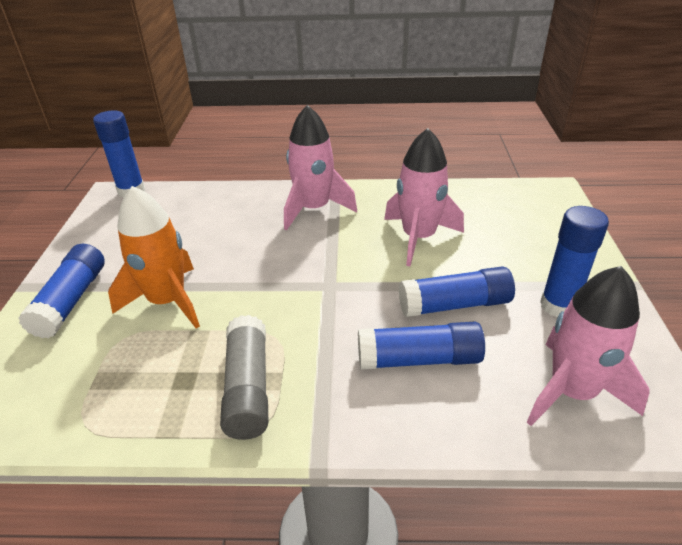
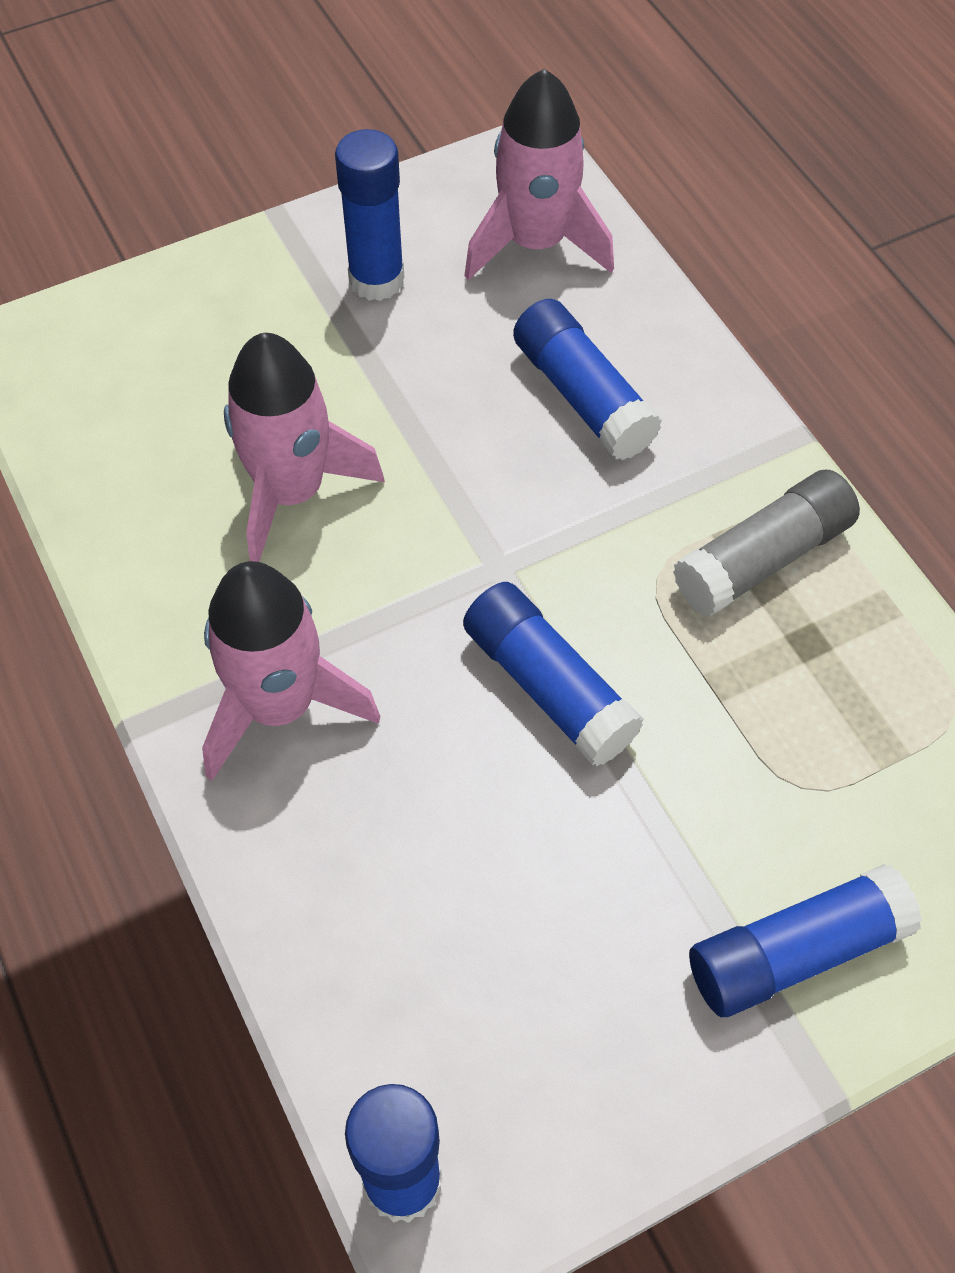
camera: 120 degrees left, 20 degrees up
(167, 301) = (690, 784): orange rocket -> none
(454, 305) = (447, 391): blue glue stick -> blue glue stick (548, 687)

